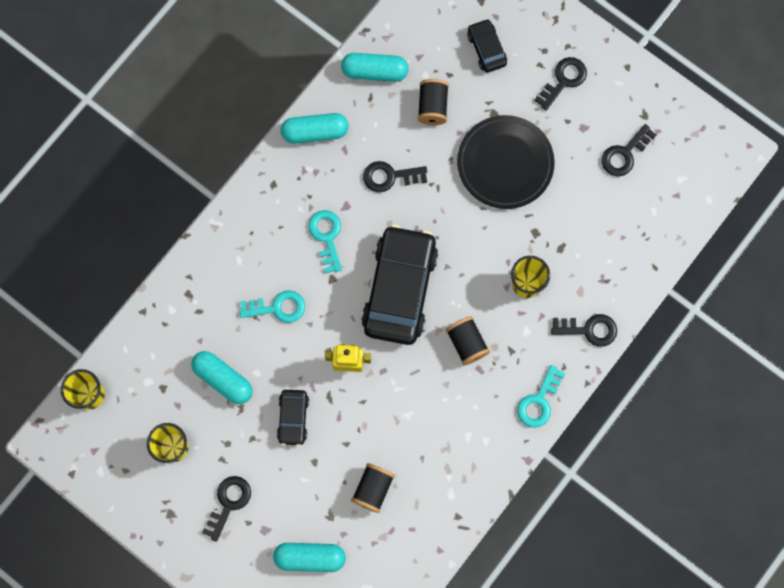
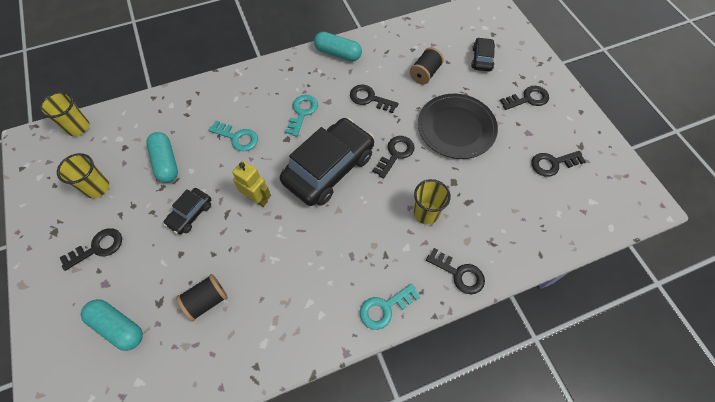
camera: 30 degrees right, 15 degrees down
(374, 71) = (399, 40): turquoise capsule -> none
(458, 233) = (395, 154): none -> black key
(466, 343) = (354, 231): black spool -> none

